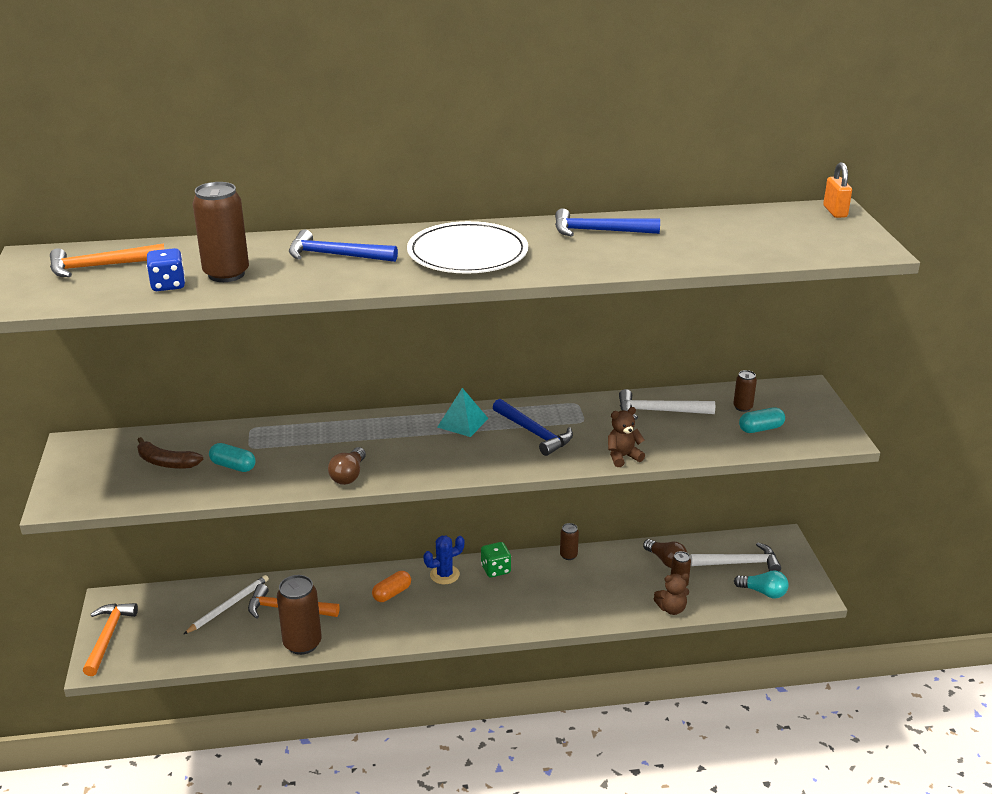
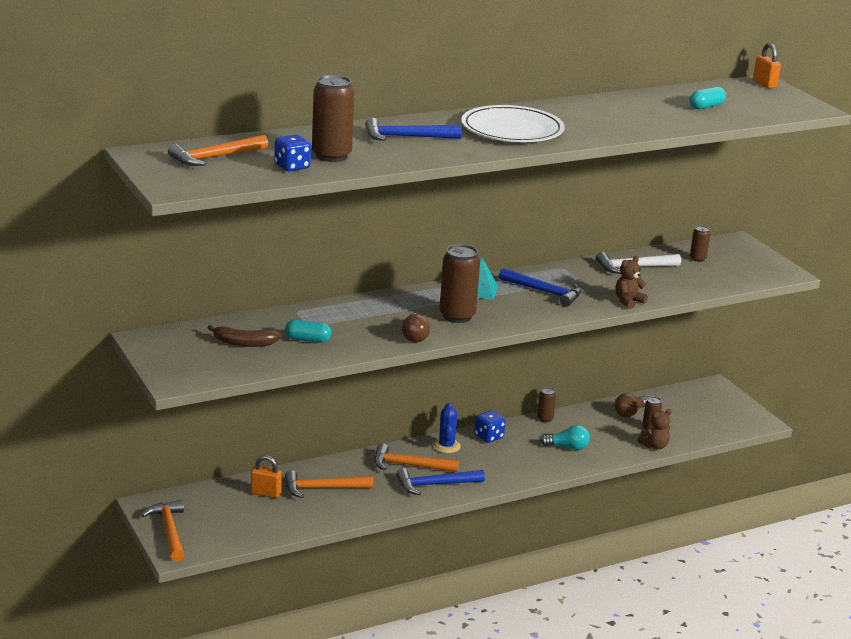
camera: 20 degrees left, 5 degrees down
(229, 606) = (265, 493): white pencil -> orange padlock
(302, 643) = (355, 511): brown can -> brown can (457, 316)
(392, 593) = (409, 465): orange capsule -> orange hammer
(444, 575) = (446, 446): blue cactus -> blue cactus turned 45 degrees counterclockwise
(495, 569) = (488, 437): green dice -> blue dice
(598, 231) = (598, 107): blue hammer -> blue hammer (435, 485)
(666, 561) = (629, 413): brown light bulb -> brown light bulb turned 105 degrees clockwise
(739, 563) = (690, 407): white hammer -> none
(761, 429) = (721, 272): turquoise capsule -> turquoise capsule (706, 107)
(763, 592) = (721, 425): turquoise light bulb -> turquoise light bulb (567, 447)

